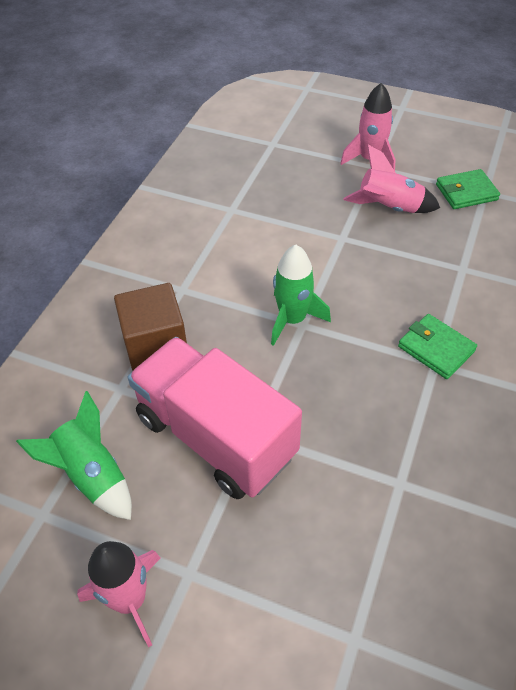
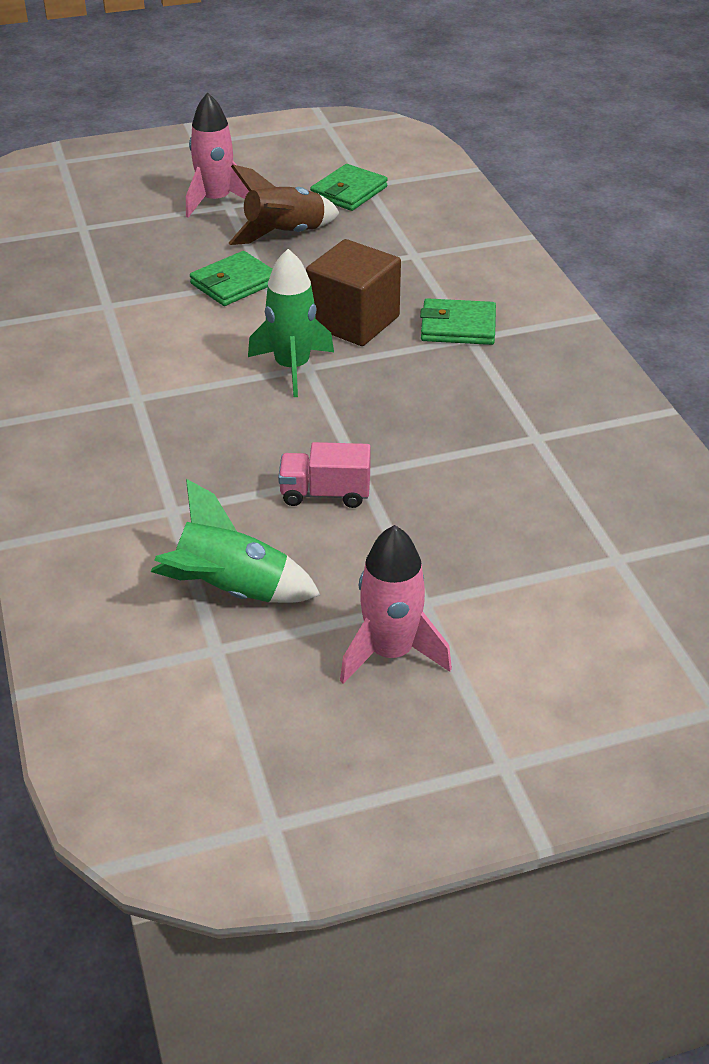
camera: 40 degrees left, 10 degrees down
(155, 345) = (166, 456): brown cube -> brown cube (353, 321)
(215, 436) = (325, 494): pink truck -> pink truck, size x0.42
(320, 231) = (234, 283): none -> green wallet
(389, 208) = (285, 235): pink rocket -> brown rocket

